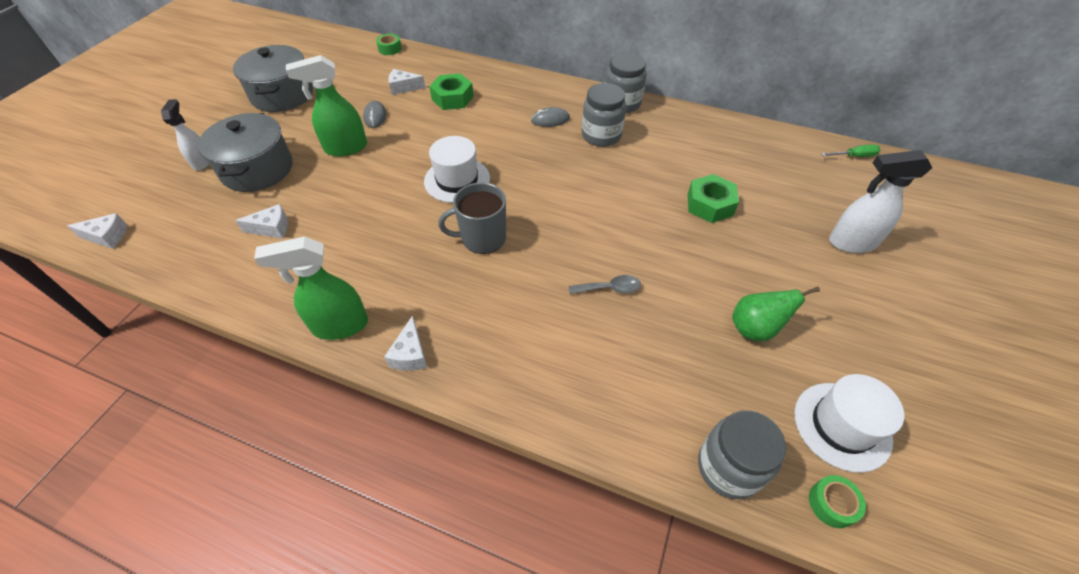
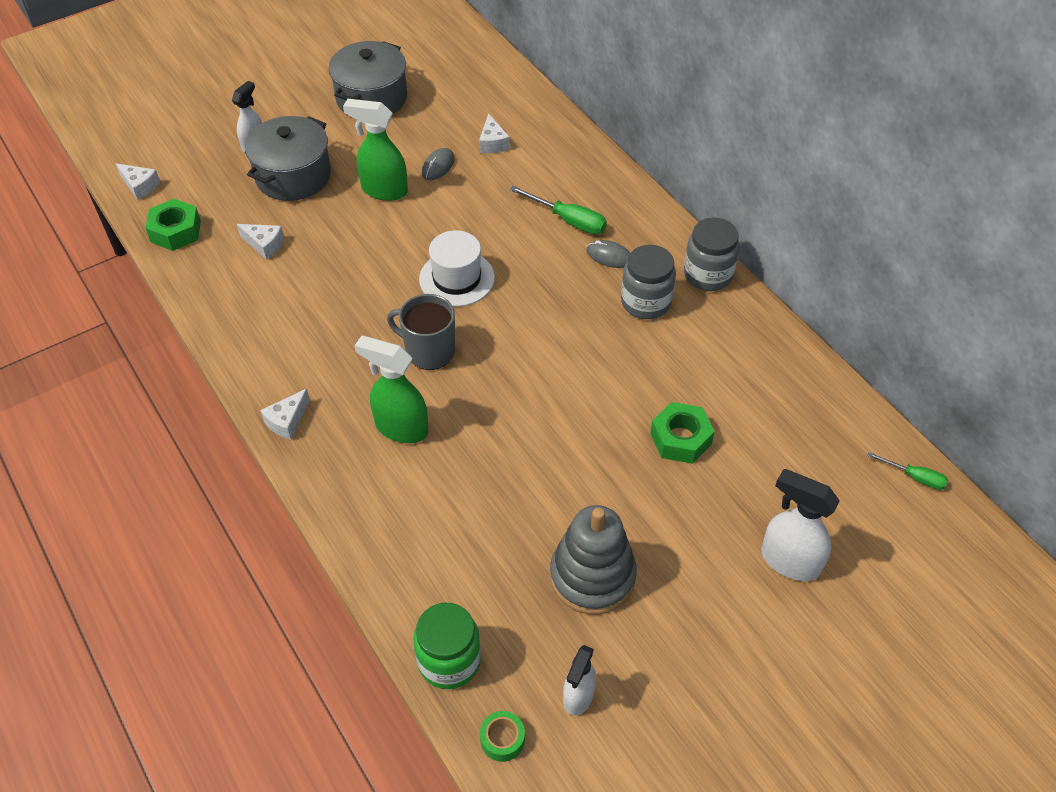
camera: 35 degrees right, 0 degrees up
(339, 325) = (253, 365): green spray bottle -> green spray bottle (401, 428)
(390, 49) = (518, 84): green tape -> none
(403, 87) = (492, 143): white cheese -> white cheese turned 135 degrees counterclockwise
(452, 98) = (531, 180): green nut -> green nut (175, 231)
(502, 111) = (568, 220): none -> green screwdriver
(610, 288) = (497, 463): grey spoon -> none
(729, 467) = (449, 661): grey jar -> green jar
(755, 328) = (592, 576): green pear -> grey stacking toy
(842, 426) = (578, 697): white hat -> white spray bottle

